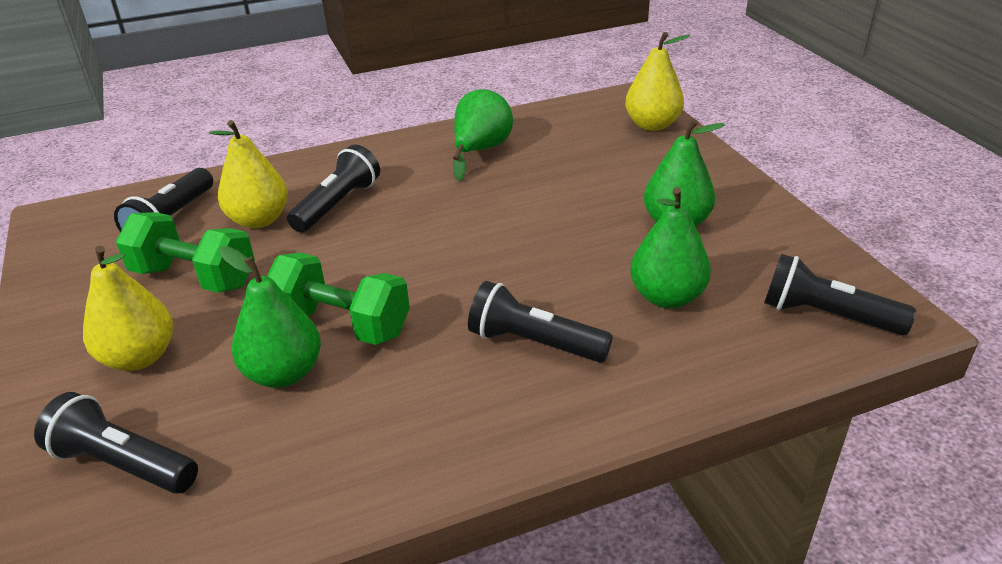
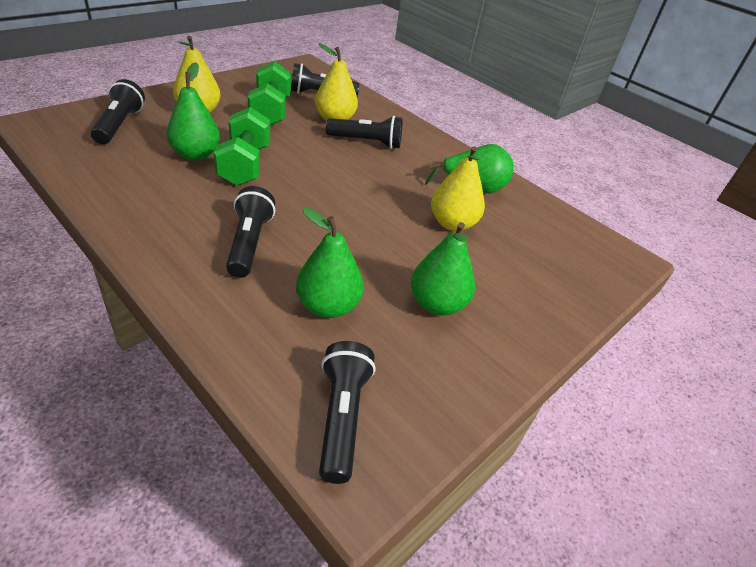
camera: 60 degrees right, 5 degrees up
(652, 125) = (590, 276): yellow pear -> yellow pear (452, 223)

